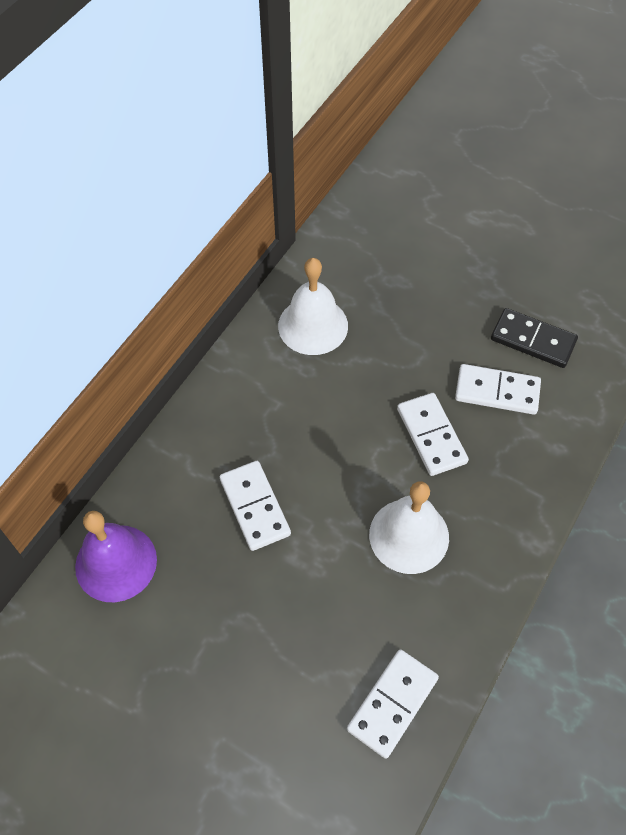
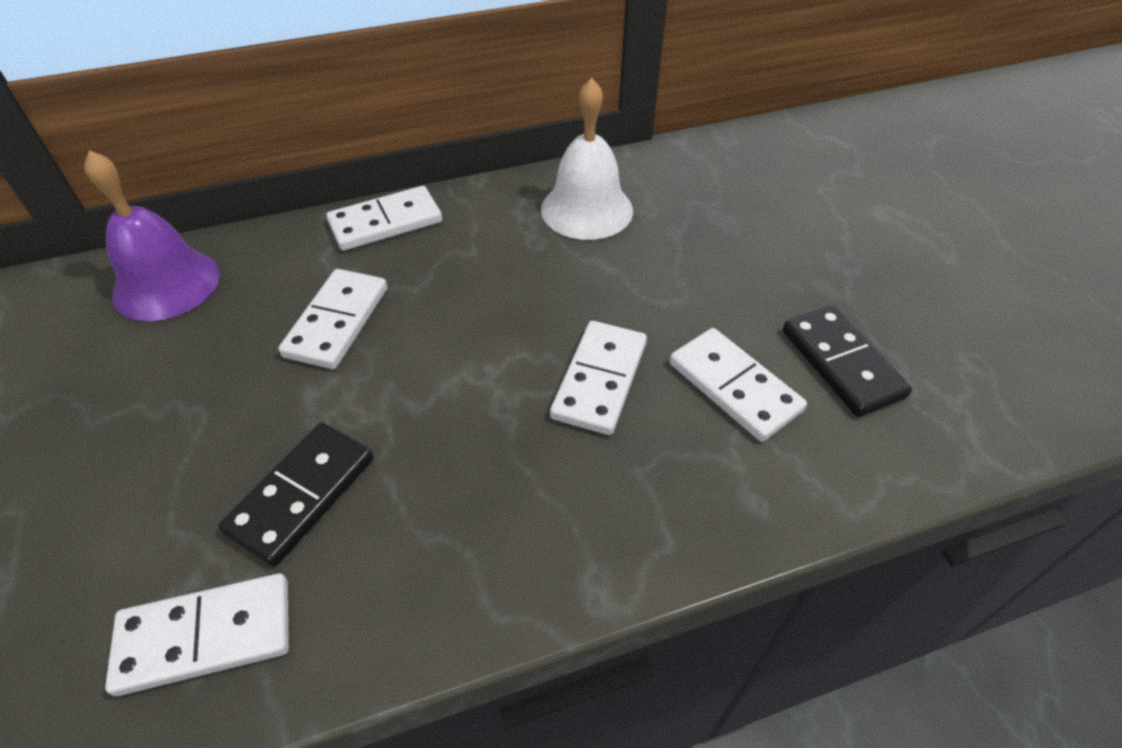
camera: 40 degrees right, 10 degrees down
(201, 420) = (386, 222): none -> white domino
(356, 610) = (302, 495): none -> black domino
(409, 535) = (453, 462): white bell -> none

